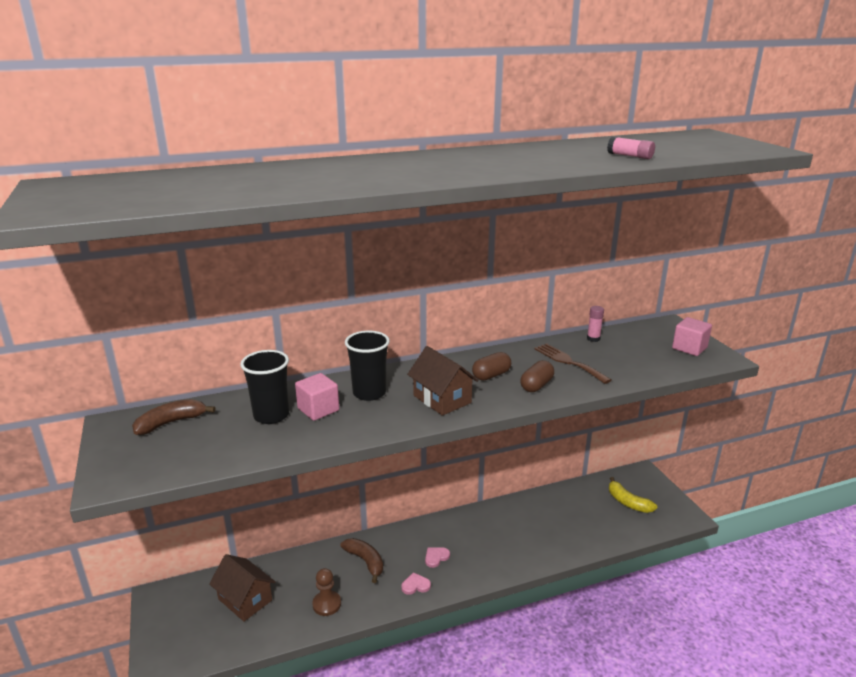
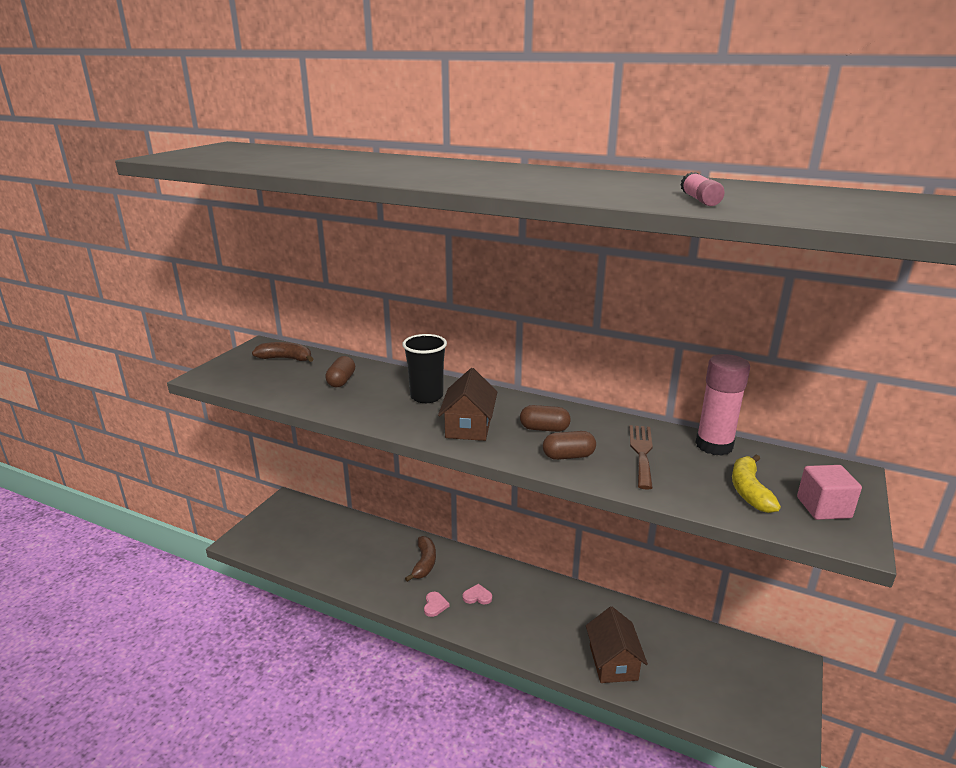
camera: 45 degrees right, 0 degrees up
(245, 600) = (324, 535): brown house -> brown house (613, 662)
(271, 415) = (341, 381): black cup -> brown capsule
(318, 409) = (374, 391): pink cube -> none
(327, 604) = (363, 574): brown pawn -> none
(415, 585) = (435, 605): pink heart -> pink heart turned 60 degrees clockwise
(593, 339) = (714, 445): pink glue stick -> pink glue stick, size x2.11
(628, 502) = (729, 678): yellow banana -> yellow banana (749, 491)

